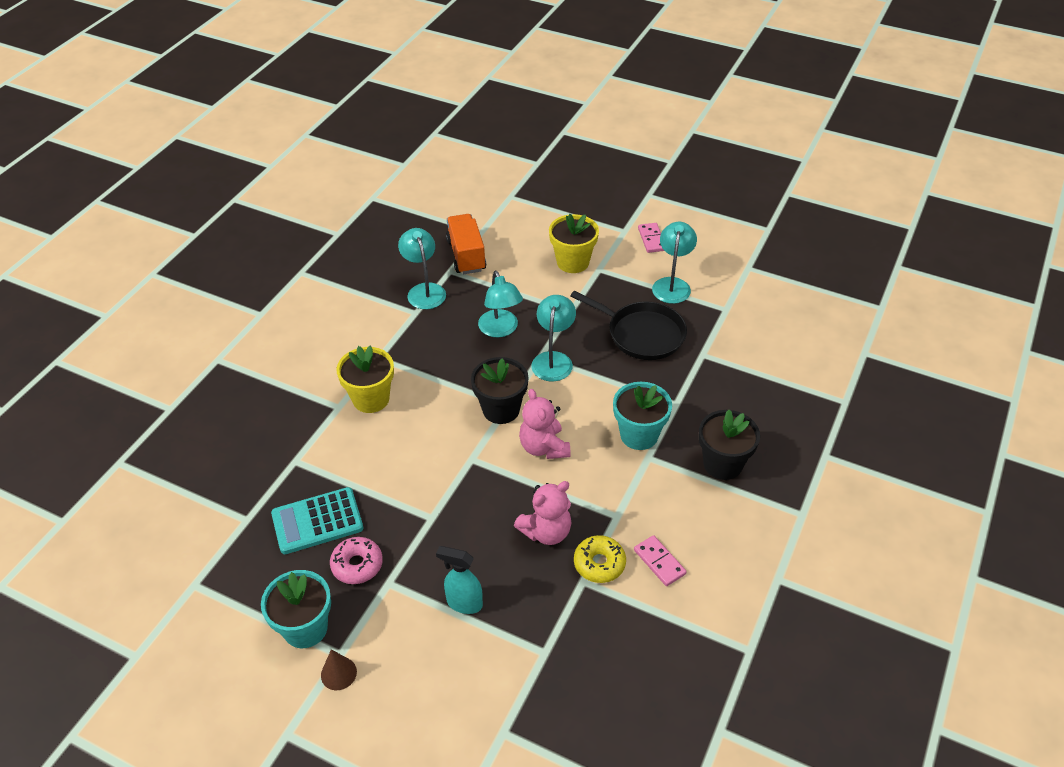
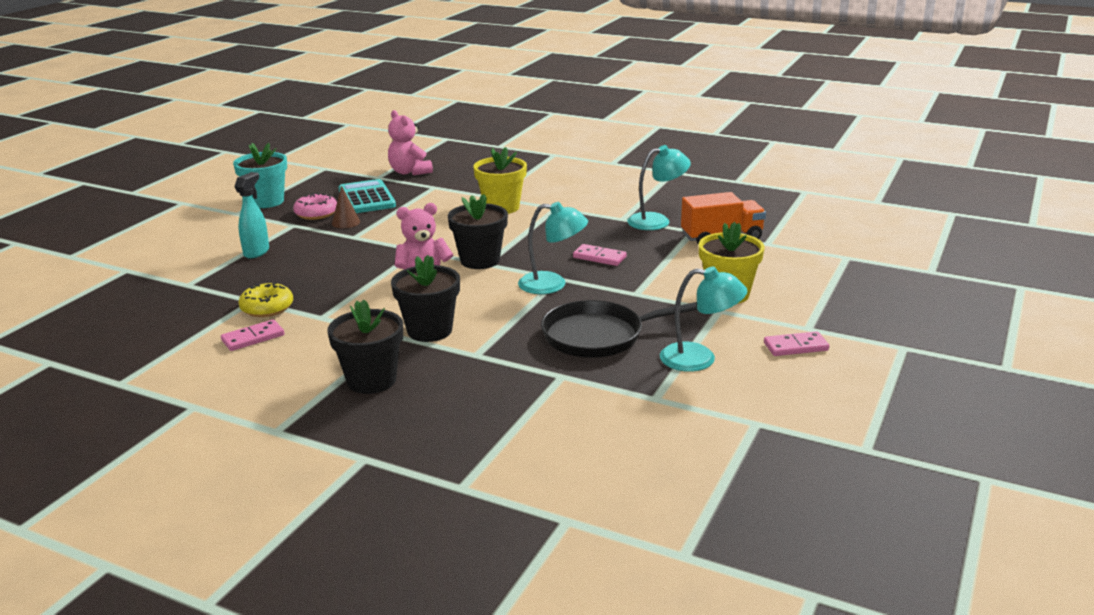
camera: 90 degrees right, 20 degrees down
(338, 673) = (220, 214): brown cone -> brown cone (346, 222)
(500, 330) = (599, 257): turquoise lamp -> pink domino
(546, 532) = (317, 283): pink teddy bear -> pink teddy bear (409, 172)
(639, 435) = (429, 330): turquoise flower pot -> black flower pot
(642, 334) = (598, 336): black pan -> black pan turned 45 degrees clockwise

